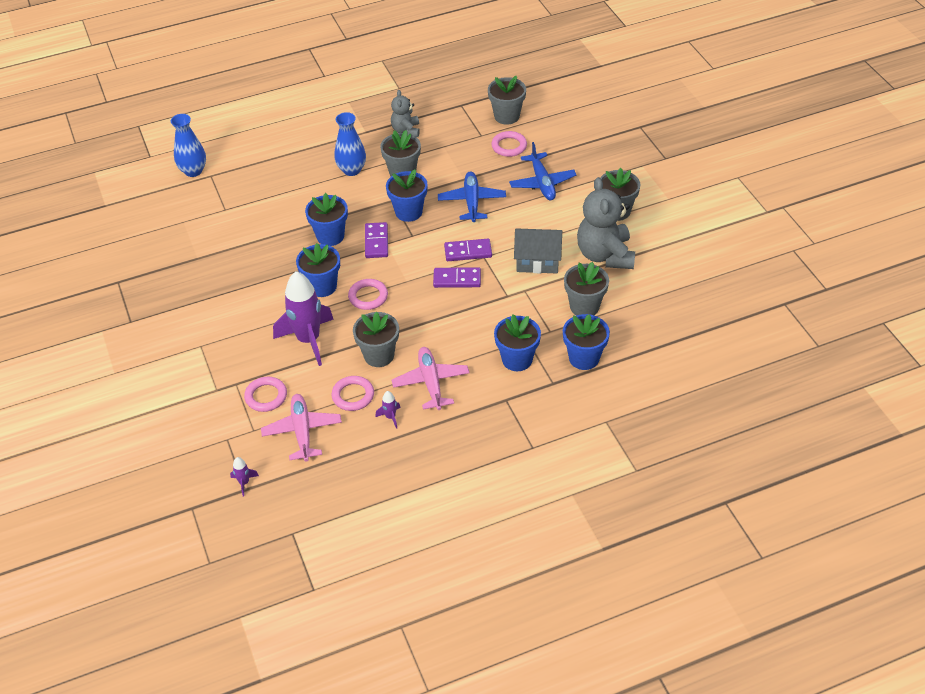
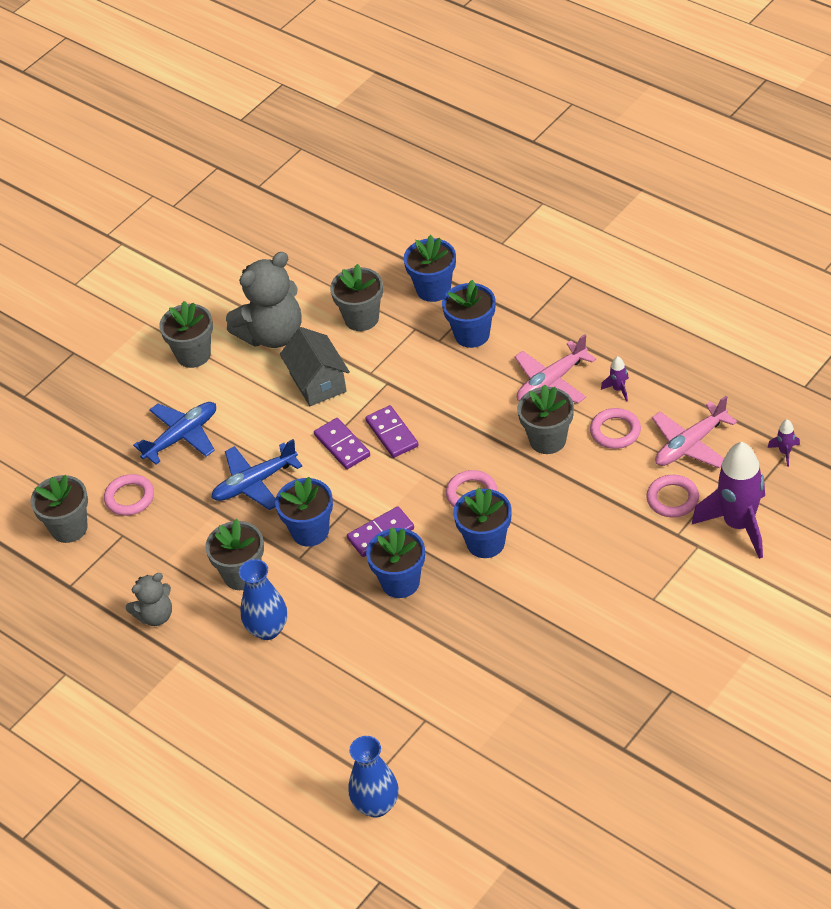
camera: 115 degrees left, 0 degrees up
(308, 340) = (572, 509): purple rocket -> purple rocket (738, 525)

